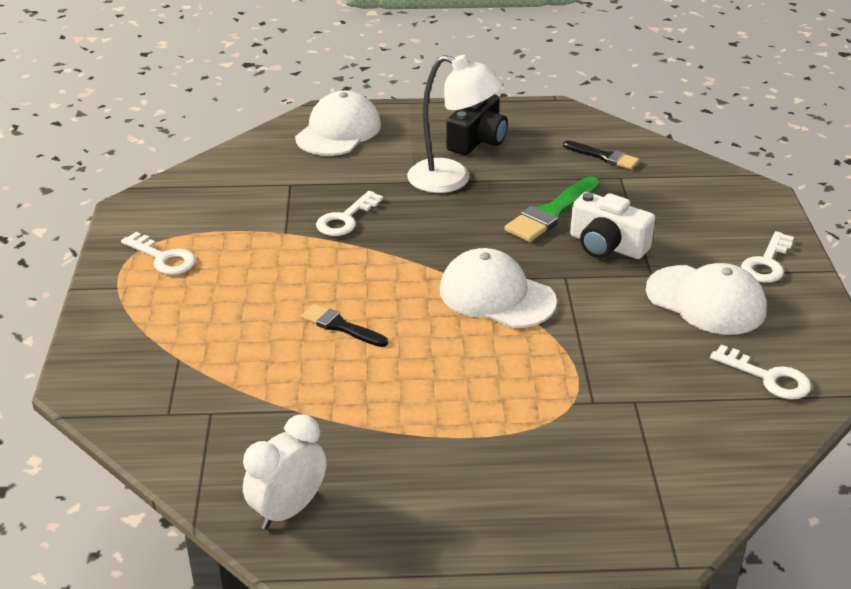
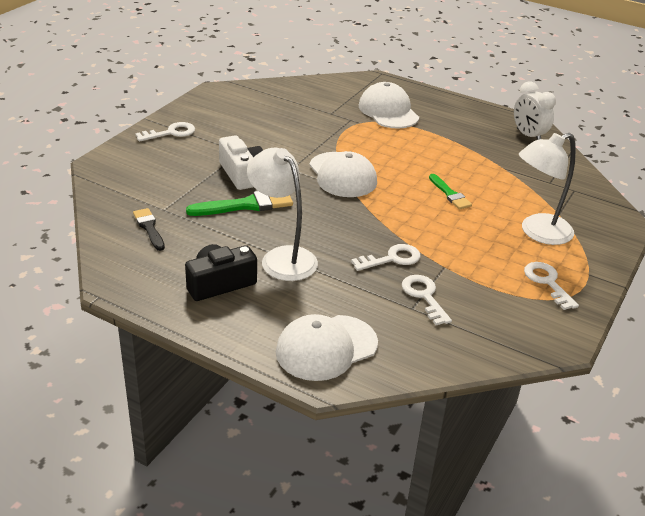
camera: 150 degrees left, 0 degrees up
(197, 316) = (538, 233): none -> white lamp
(288, 510) = (528, 136): white clock -> white clock turned 75 degrees clockwise
(340, 326) = (450, 194): black brush -> green brush
(706, 300) = (233, 131): white cap -> white cap (388, 111)
(768, 377) = (258, 98): white key -> white key (424, 296)

